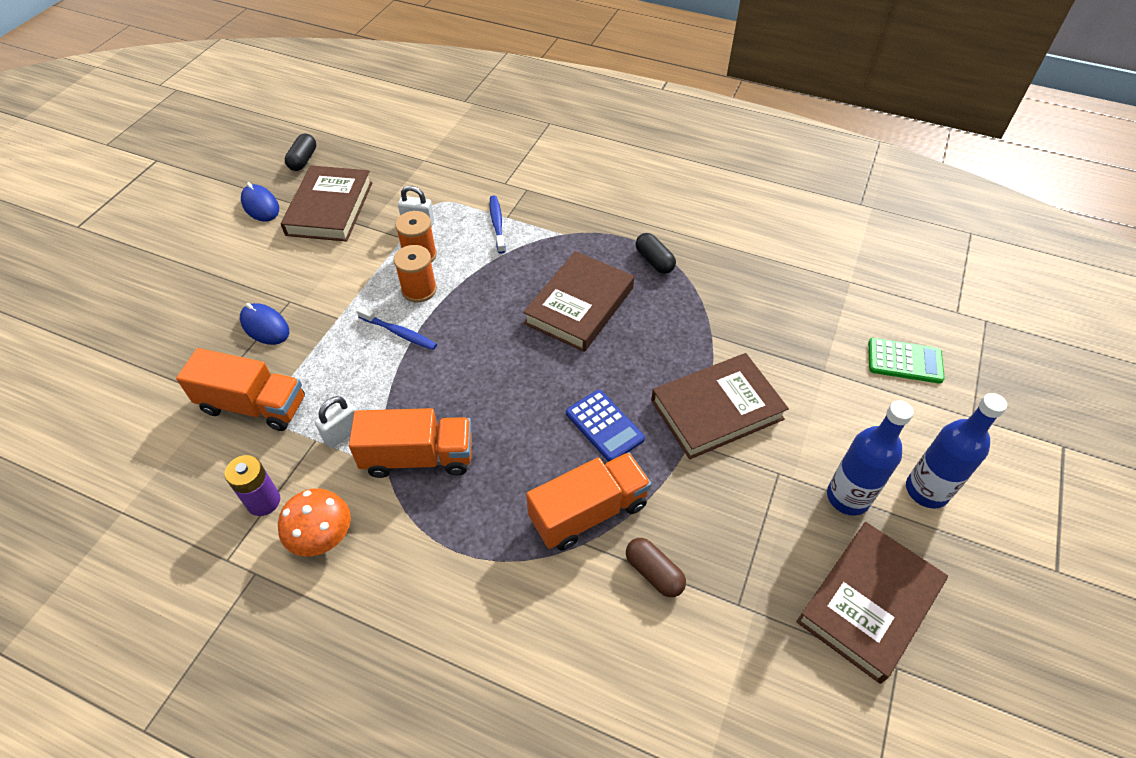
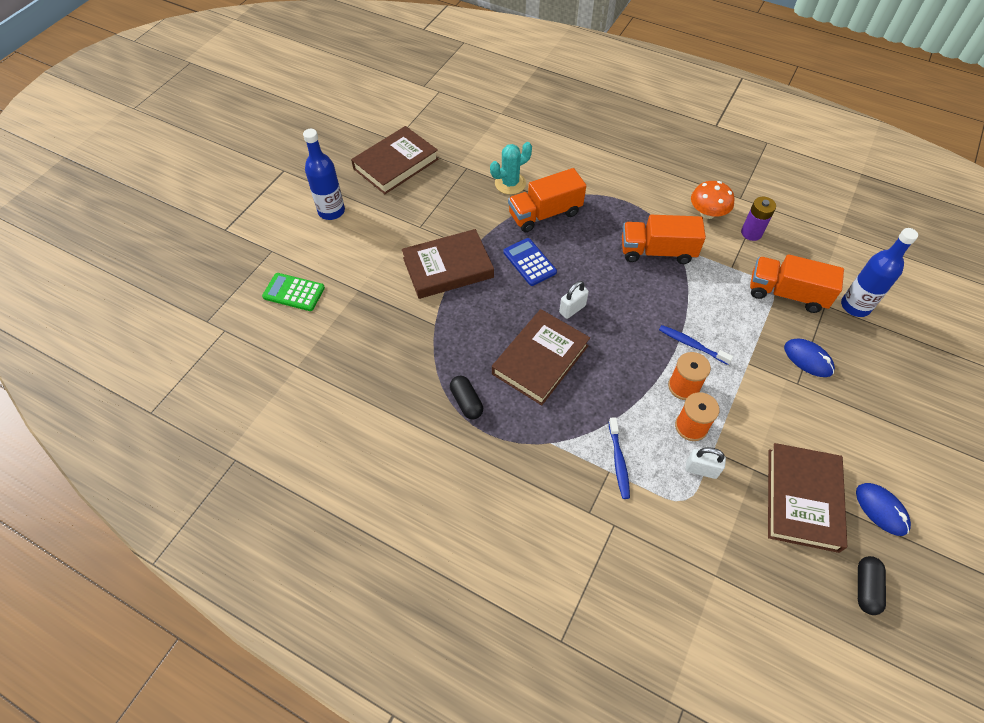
camera: 175 degrees left, 5 degrees up
(343, 433) = (713, 270): white padlock -> white padlock (572, 309)
(654, 573) = (510, 183): brown capsule -> turquoise cactus
(847, 497) = (382, 211): blue bottle -> blue bottle (855, 306)

